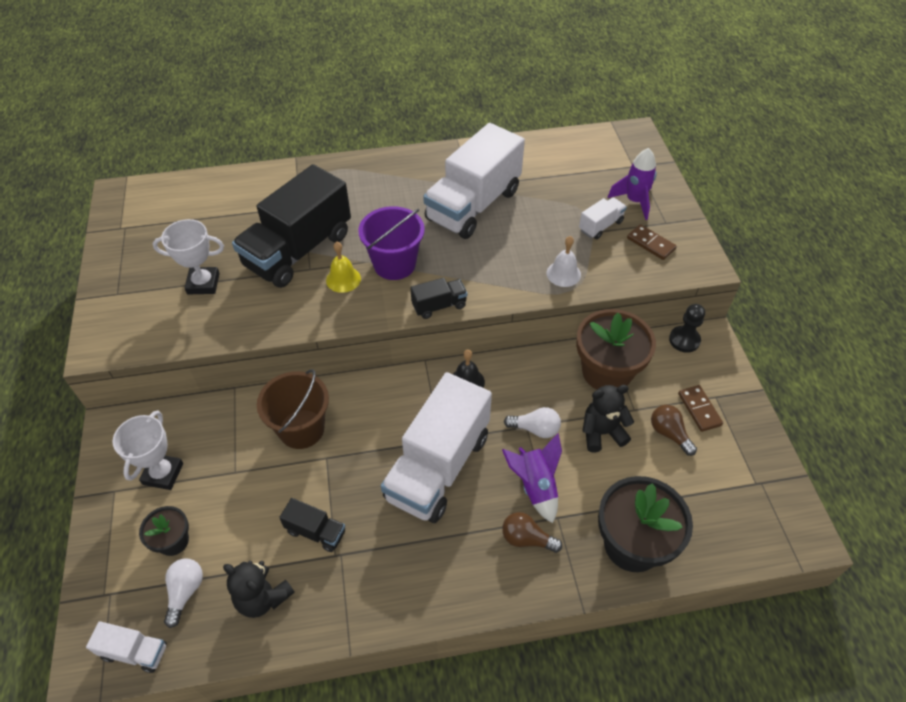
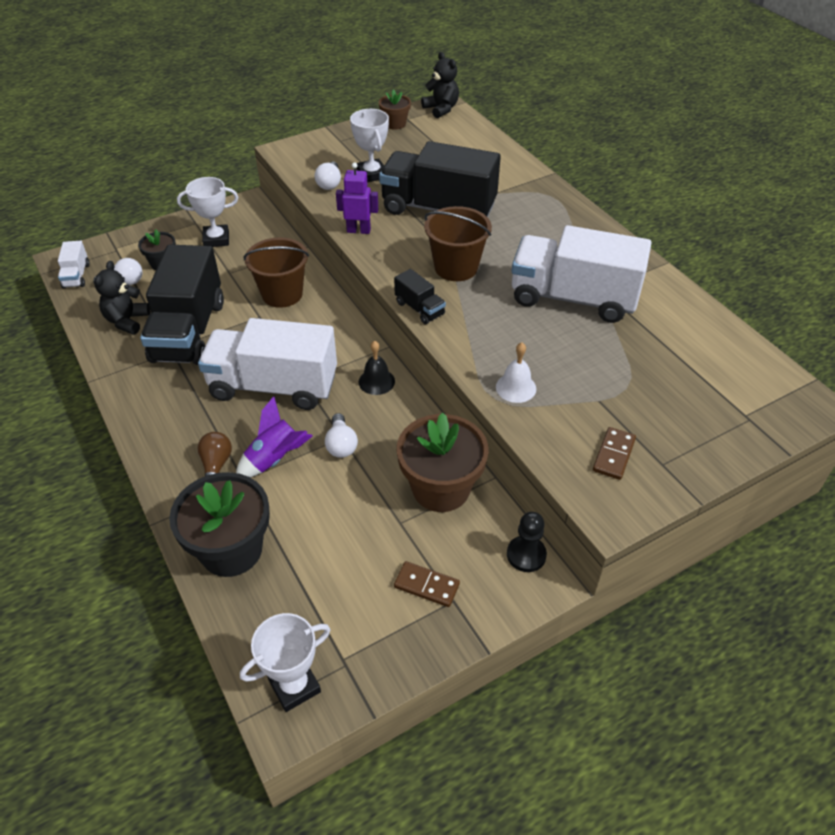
camera: 70 degrees right, 5 degrees down
(122, 240) = (395, 124): none -> brown flower pot
(195, 323) = (329, 183): none -> white light bulb
(295, 319) = (358, 230): none -> purple robot
(316, 532) = (188, 331): black truck -> black truck, size x2.30
(343, 279) = (419, 243): yellow bell -> none
(394, 264) = (456, 267): purple bucket -> brown bucket
(600, 226) = (612, 404): white truck -> none
(601, 432) = (357, 499): black teddy bear -> black teddy bear (441, 109)
(634, 201) = (679, 427): purple rocket -> none
(669, 433) = (380, 561): brown light bulb -> none
(699, 409) = (426, 585): brown domino -> brown domino turned 60 degrees clockwise
(775, 522) = (294, 686): none -> white trophy

